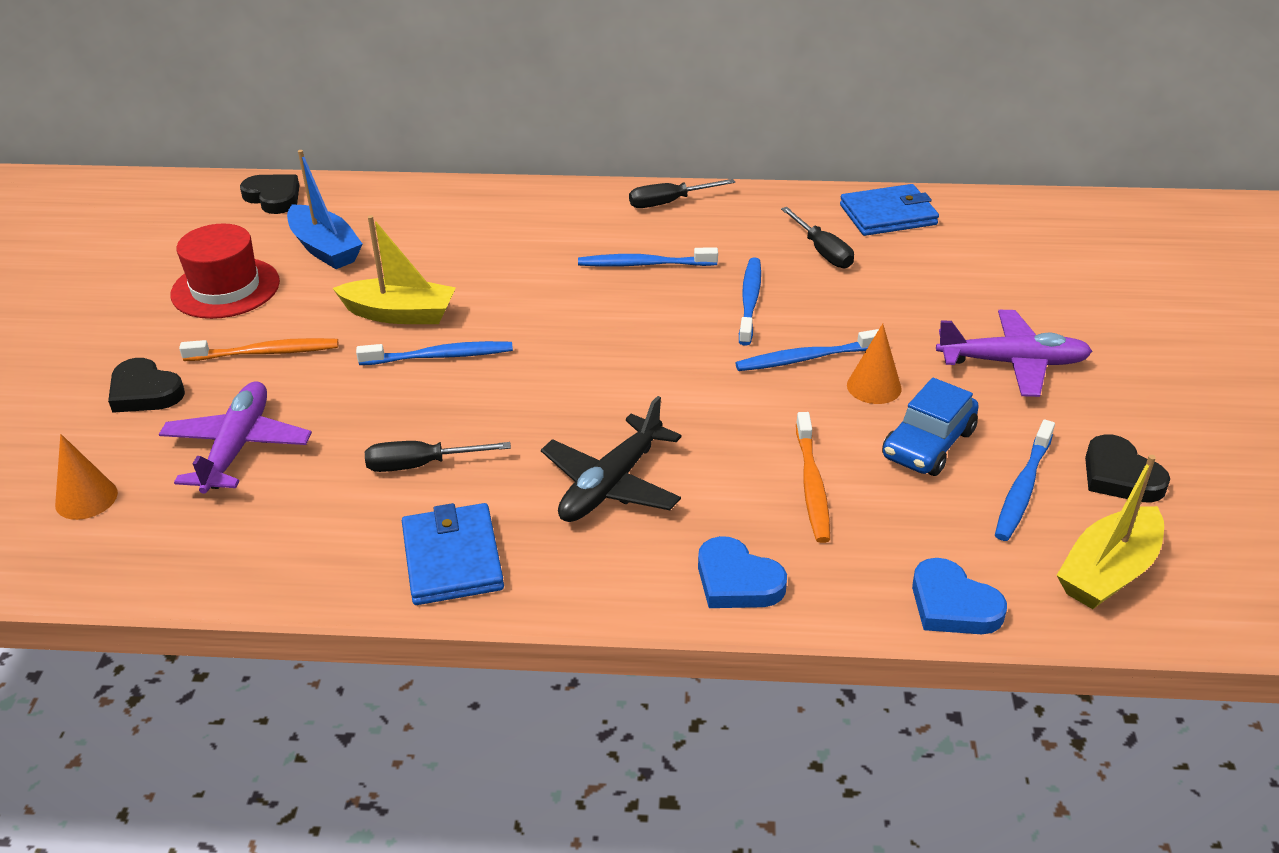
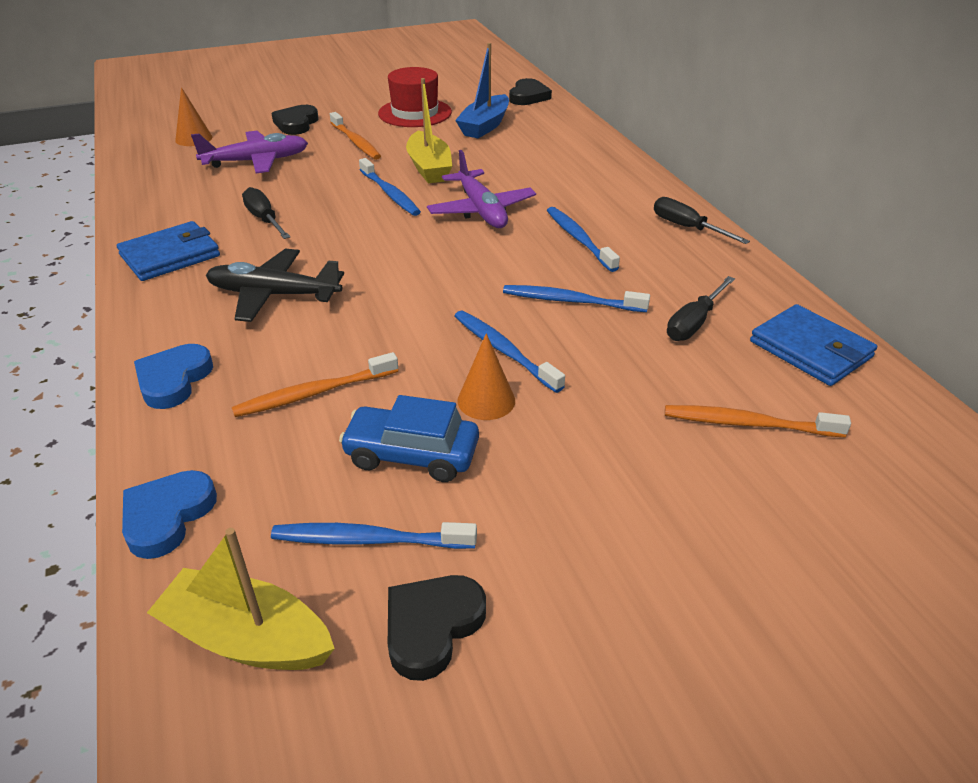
camera: 65 degrees right, 0 degrees up
(750, 301) = (571, 301): blue toothbrush -> blue toothbrush turned 150 degrees counterclockwise
(962, 274) = (748, 424): none -> orange toothbrush
(1013, 363) = (600, 494): purple plane -> purple plane (481, 210)

